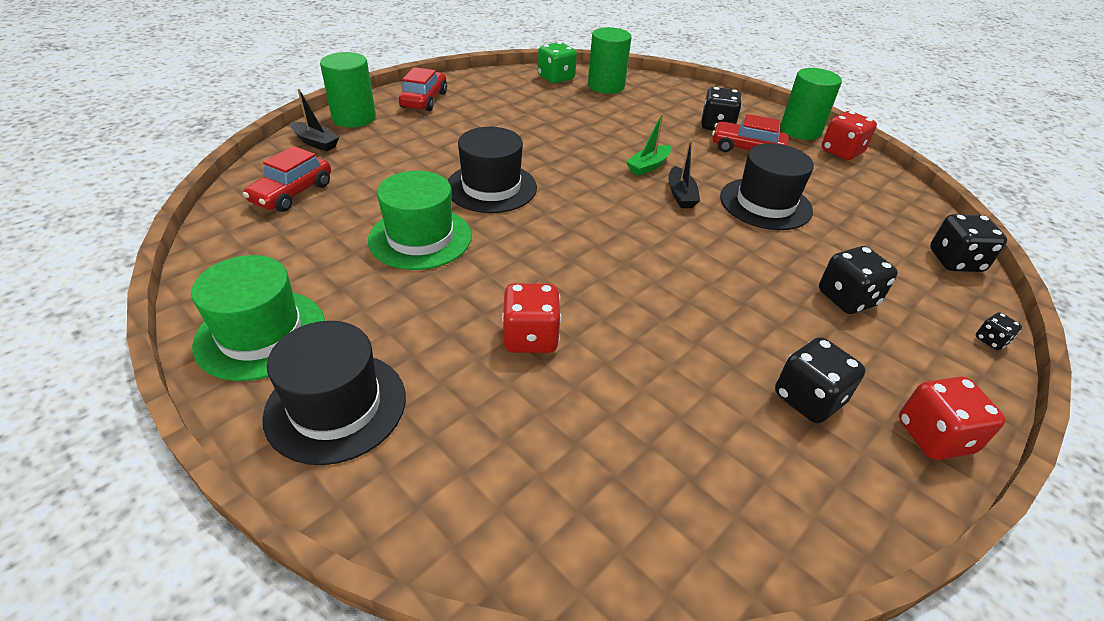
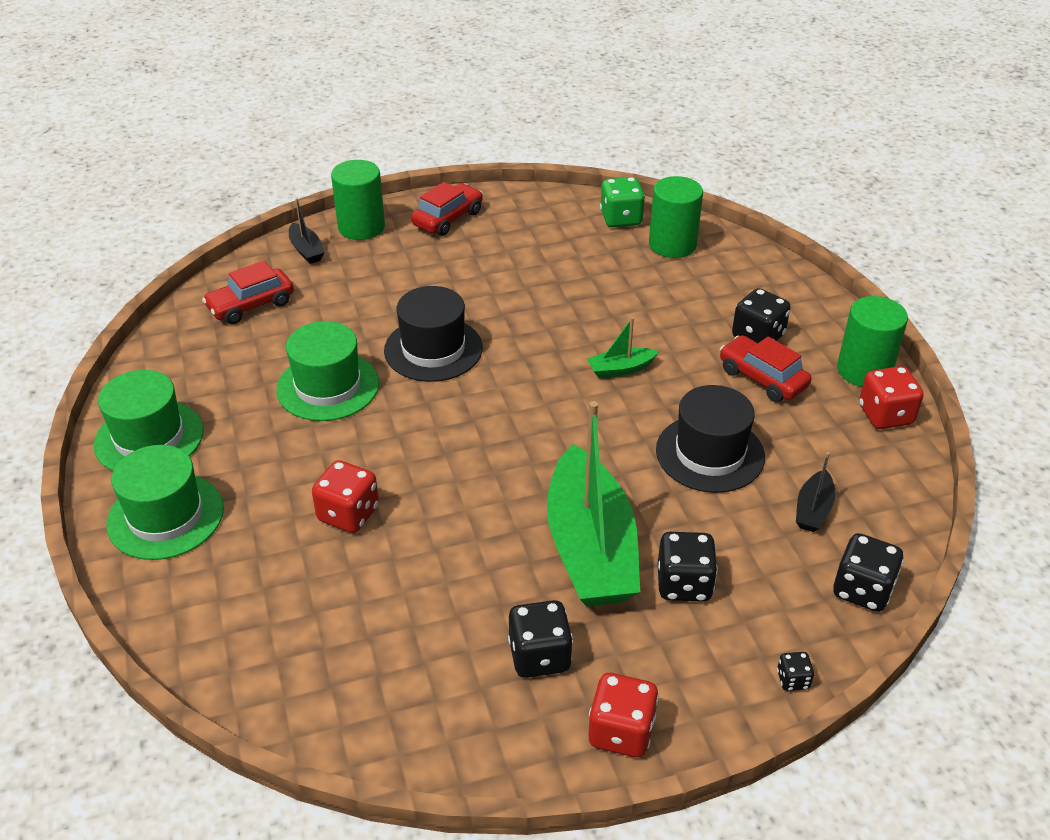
camera: 30 degrees right, 0 degrees up
(336, 406) = (165, 516): black hat -> green hat
(680, 195) = (623, 414): black boat -> black boat (813, 509)
(755, 295) = (590, 548): none -> green boat

